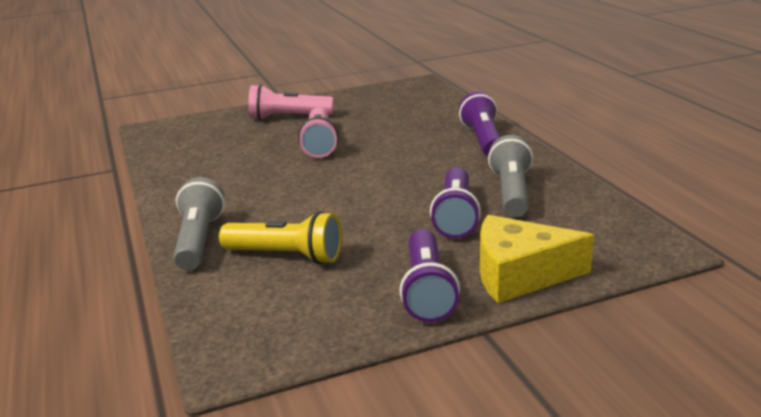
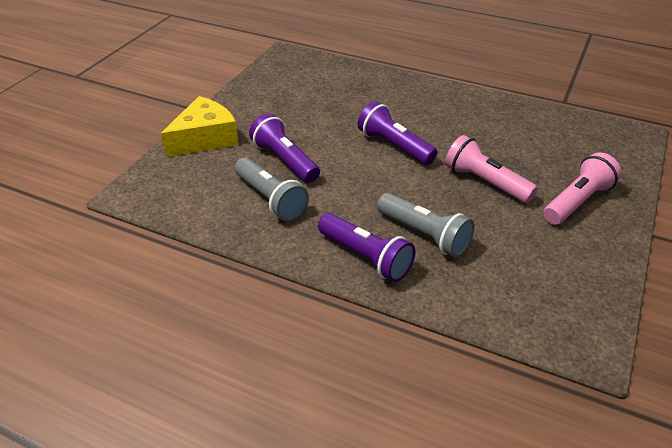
camera: 135 degrees right, 15 degrees up
(198, 240) = (400, 84): grey flashlight -> grey flashlight (424, 235)
(286, 256) = (341, 96): yellow flashlight -> none
(427, 290) = (244, 110): purple flashlight -> purple flashlight (394, 146)

